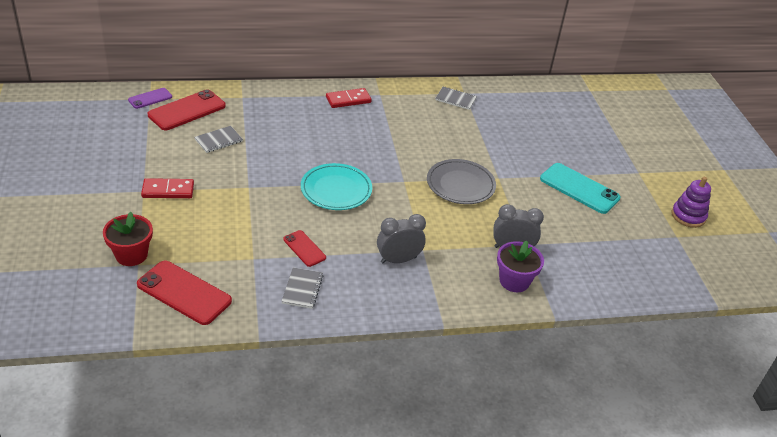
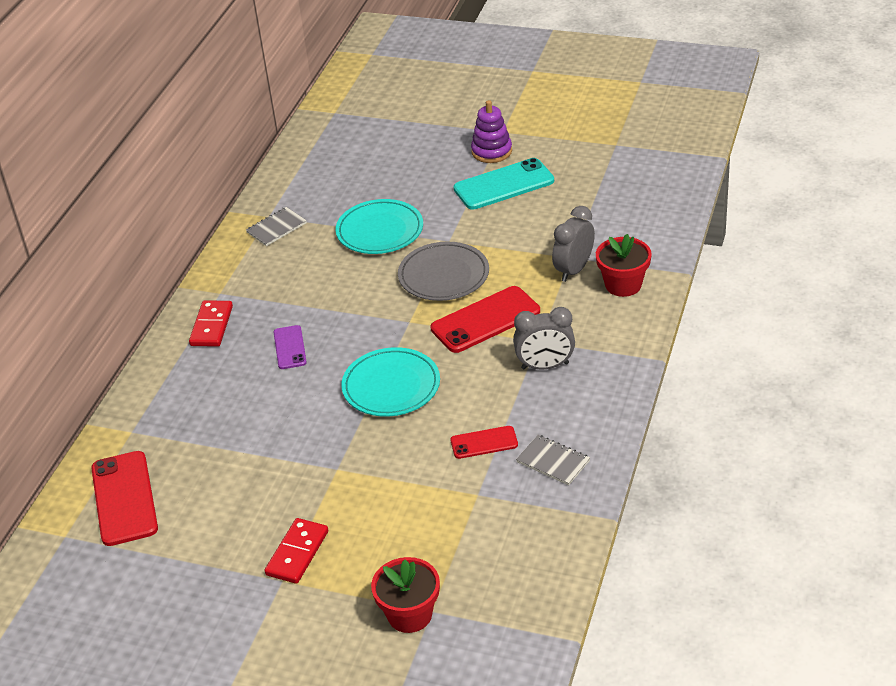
camera: 55 degrees left, 0 degrees up
(150, 98) = (65, 535): purple phone -> purple phone (289, 347)
(184, 293) = (507, 573): red phone -> red phone (485, 320)
(218, 140) = (218, 478): grey notebook -> none
(398, 260) = (545, 366): grey clock -> grey clock turned 105 degrees counterclockwise
(485, 143) = (380, 231): none -> turquoise plate
(514, 281) = (623, 285): purple flower pot -> red flower pot
(688, 216) = (590, 124): purple stacking toy -> purple stacking toy (491, 151)

